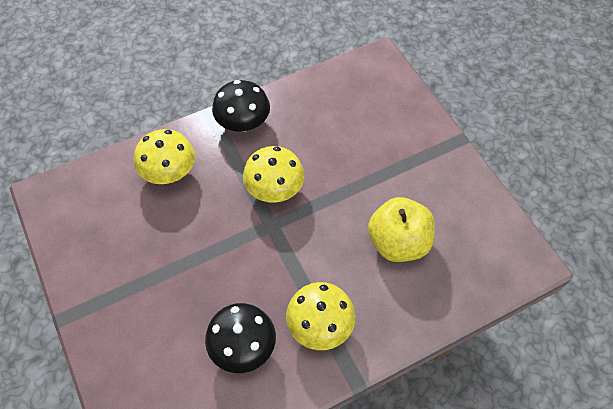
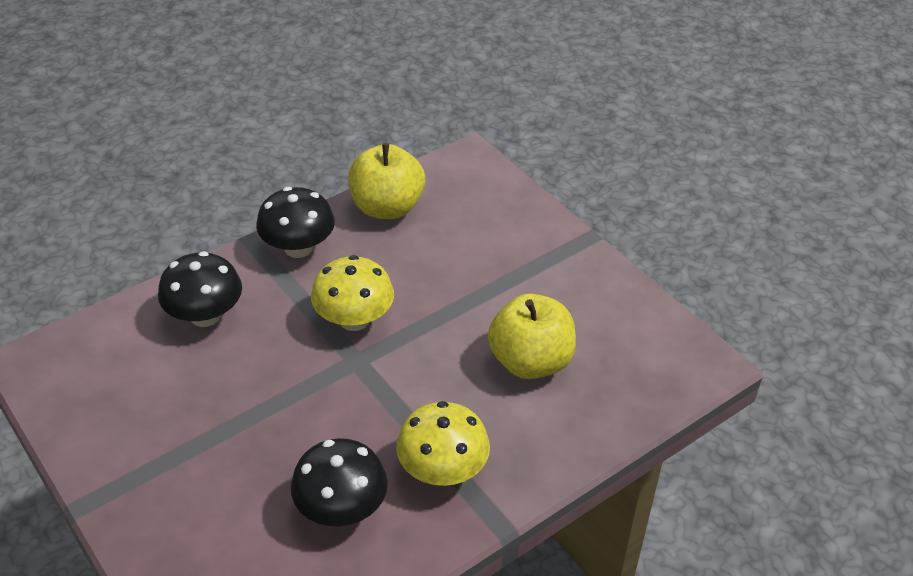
camera: 10 degrees left, 15 degrees down
(169, 172) = (205, 315): yellow mushroom -> black mushroom
(312, 96) = (387, 207): none -> yellow apple

